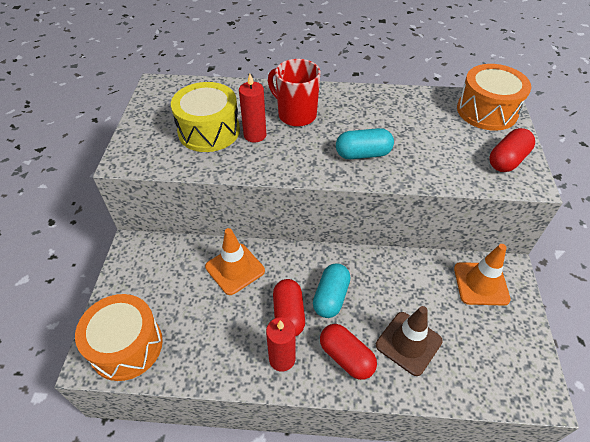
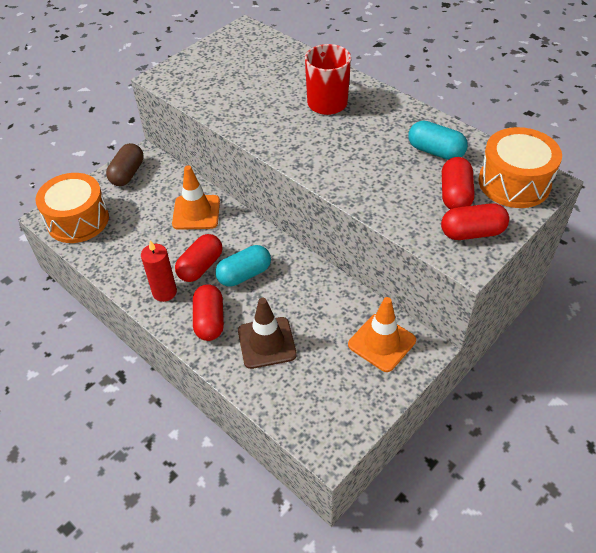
camera: 40 degrees right, 0 degrees up
(133, 271) = (127, 174): none -> brown capsule
(209, 131) = (243, 83): yellow drum -> none
(255, 135) = (274, 103): red candle -> none
(363, 154) = (344, 161): turquoise capsule -> turquoise capsule (435, 151)
(464, 139) = (455, 195): none -> red capsule

